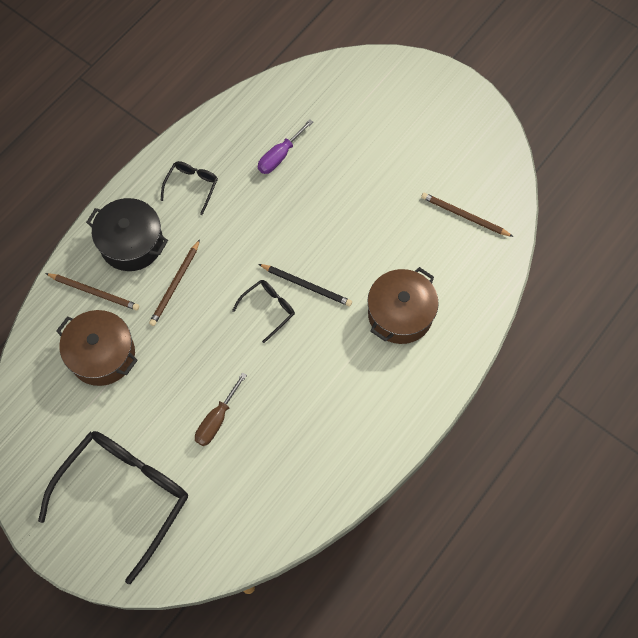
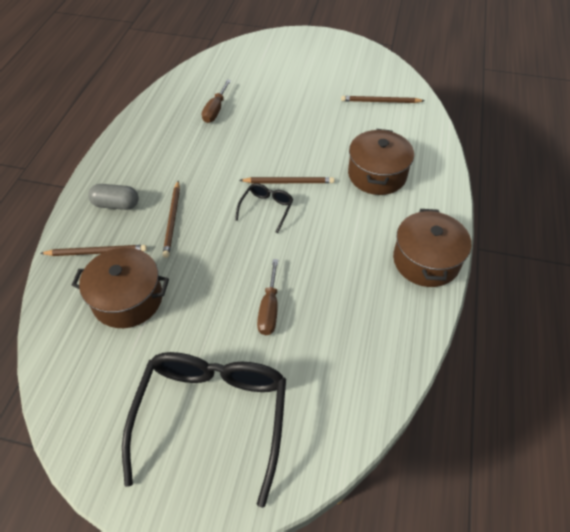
camera: 25 degrees left, 15 degrees down
(131, 243) = (116, 204): black pot -> grey capsule
(192, 187) = (152, 150): black glasses -> none
(280, 156) = (215, 110): purple screwdriver -> brown screwdriver
(306, 286) = (289, 182): black pencil -> brown pencil
(385, 434) = (426, 260): none -> brown pot

